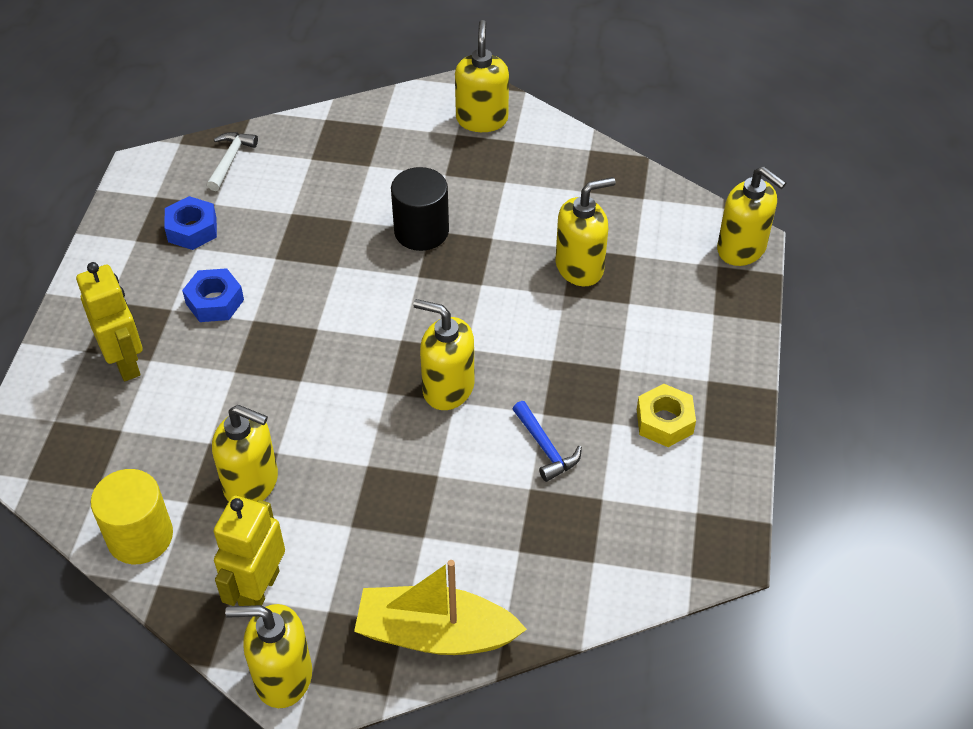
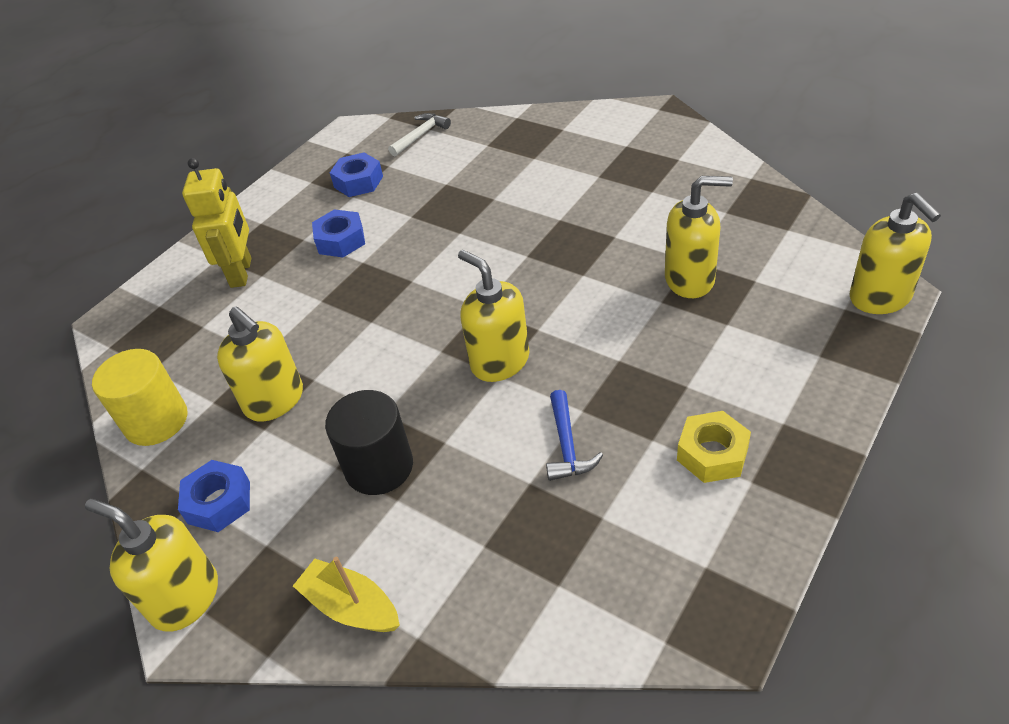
camera: 30 degrees right, 5 degrees down
(259, 590) = (219, 502): yellow robot -> blue nut
(421, 231) = (550, 218): black cylinder -> black cylinder (379, 467)
(435, 633) = (351, 606): yellow boat -> yellow boat, size x0.63
(482, 119) = (656, 137): yellow soap dispenser -> none

